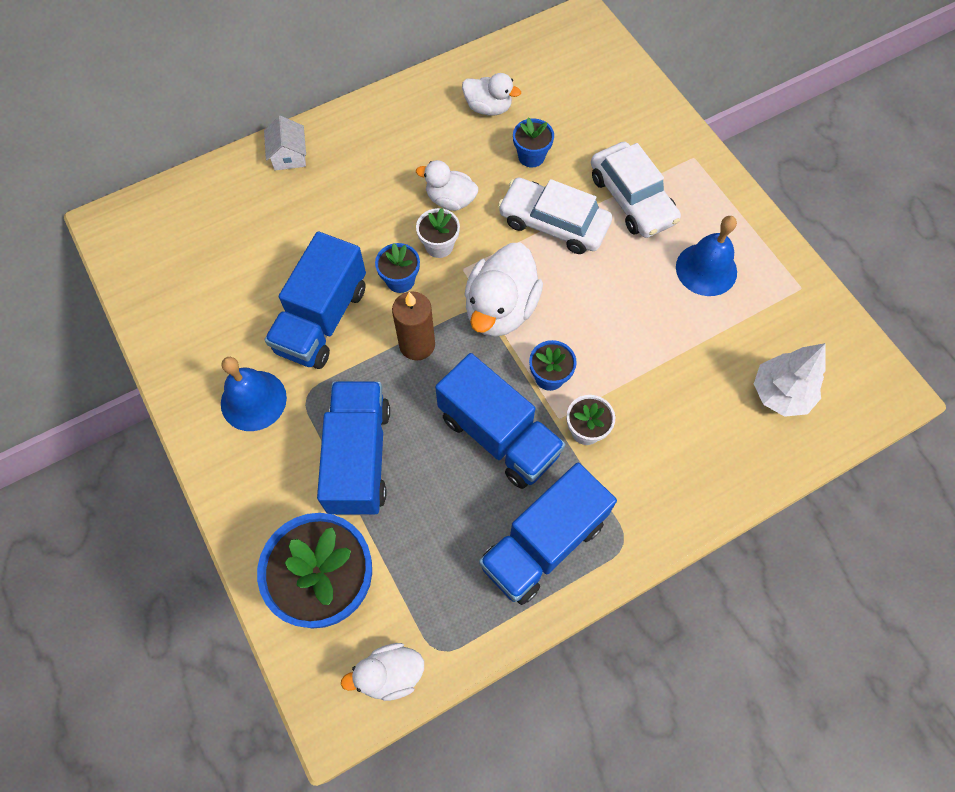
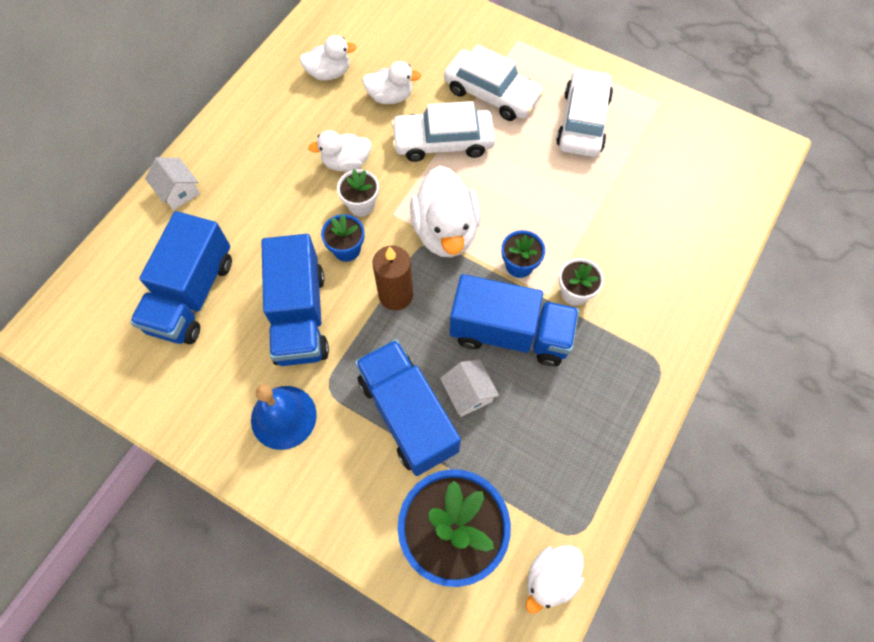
camera: 30 degrees left, 0 degrees up
(425, 468) = (468, 393): none -> white house
(531, 156) = (390, 96): blue flower pot -> white duck
(543, 543) = (600, 400): blue truck -> blue truck (192, 295)
(706, 269) = (583, 121): blue bell -> white car
(780, 394) = (696, 189): white tree -> none

